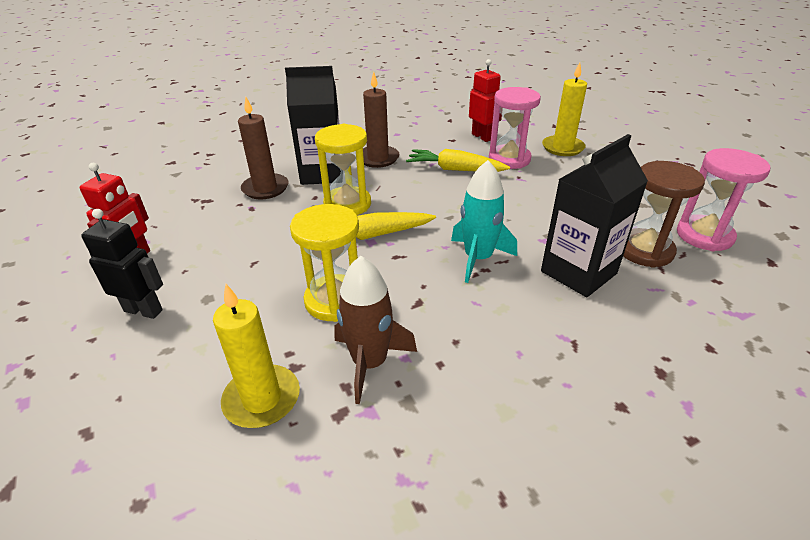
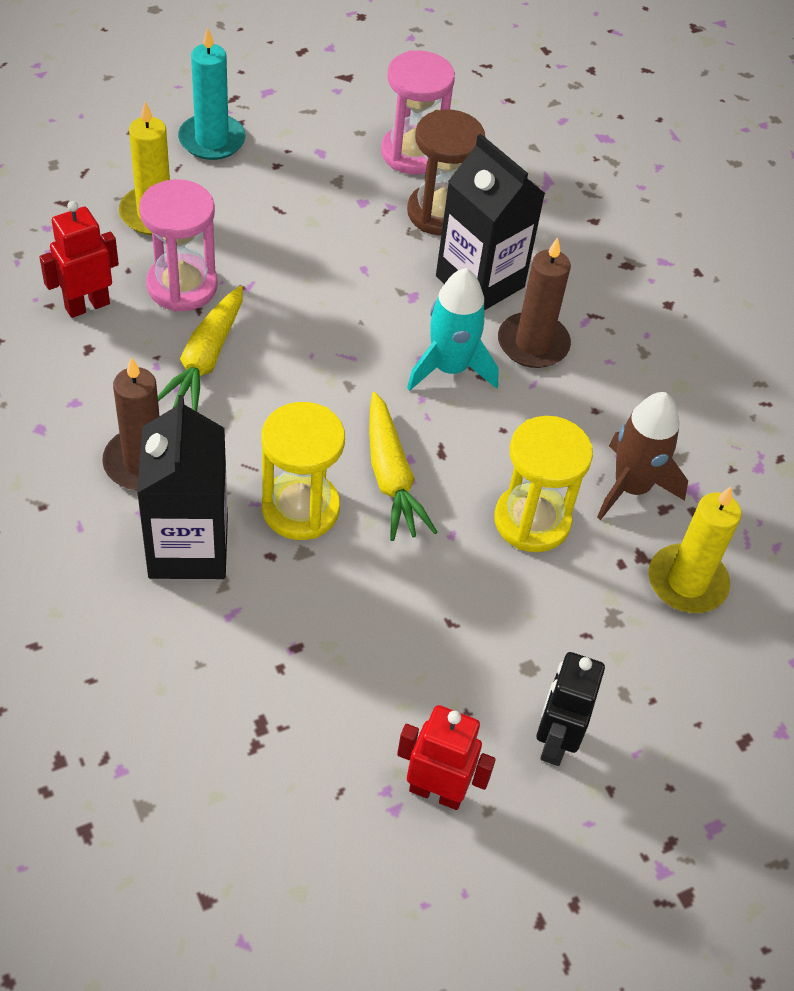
camera: 95 degrees left, 15 degrees up
(265, 188) = (231, 633): brown candle -> brown candle (533, 344)
(641, 159) = (212, 140): none -> turquoise candle

